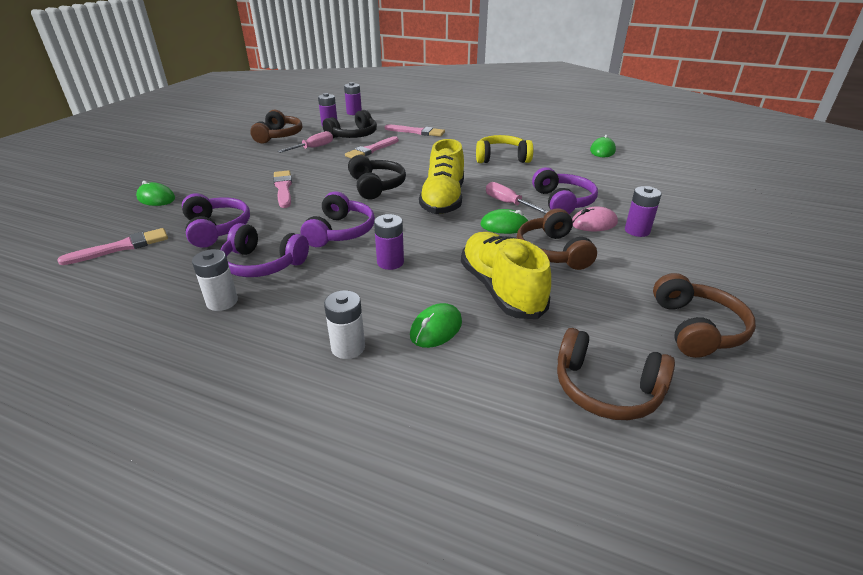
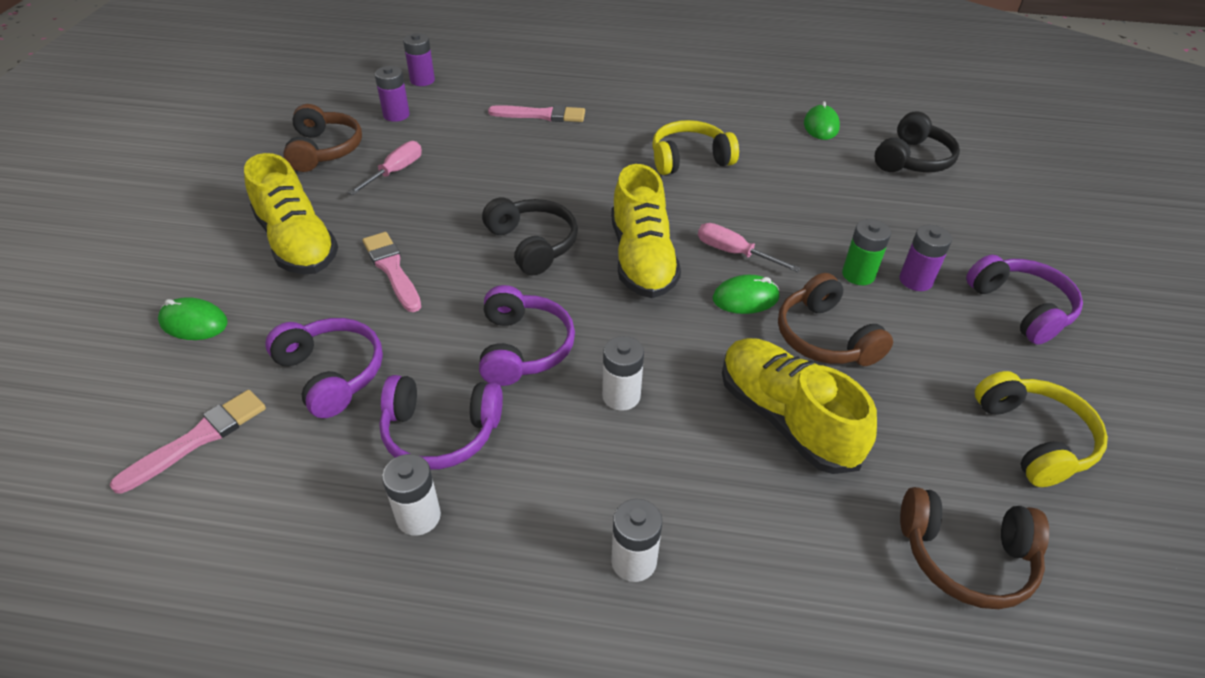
camera: 15 degrees left, 10 degrees up
(237, 172) = (297, 243): none -> yellow shoe
(353, 135) = (446, 135): black headphones -> black headphones (912, 159)
(371, 150) = (490, 165): pink brush -> none
(390, 262) = (621, 396): purple battery -> white battery
(436, 328) = (732, 504): green mouse -> none
(562, 202) = (804, 239): purple headphones -> purple headphones (1020, 308)
(594, 223) = (858, 275): pink mouse -> green battery
(696, 328) = (1033, 438): brown headphones -> yellow headphones

